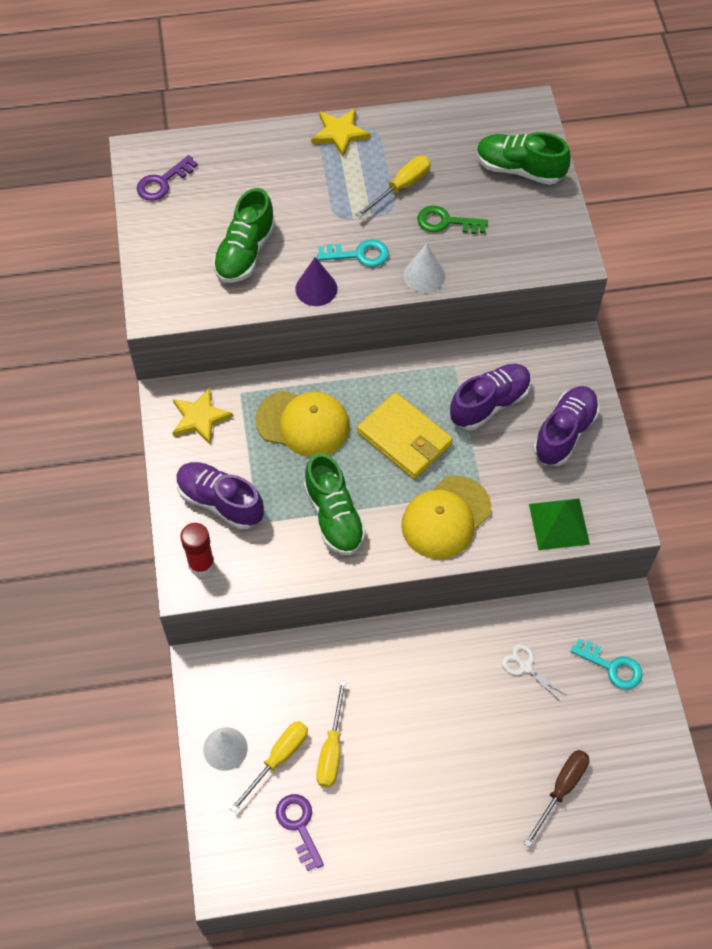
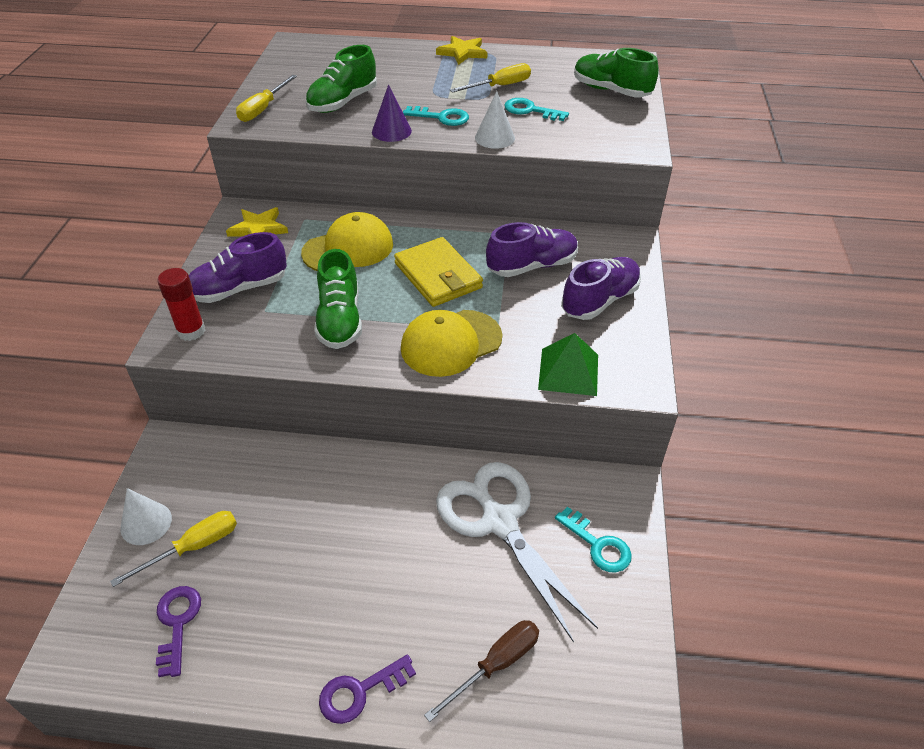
camera: 15 degrees right, 15 degrees down
(163, 182) = (301, 57): purple key -> purple key (360, 691)
(220, 502) = (239, 289): purple shoe -> purple shoe turned 75 degrees counterclockwise
(303, 423) = (348, 248): yellow cap -> yellow cap turned 60 degrees counterclockwise
(331, 749) = (254, 551): yellow screwdriver -> yellow screwdriver (263, 109)
(446, 222) = (530, 110): green key -> turquoise key
(525, 667) = (499, 521): white scissors -> white scissors, size x2.48

